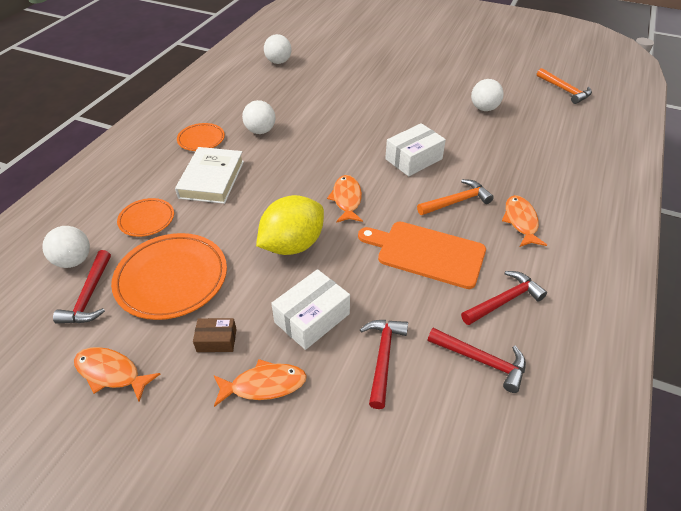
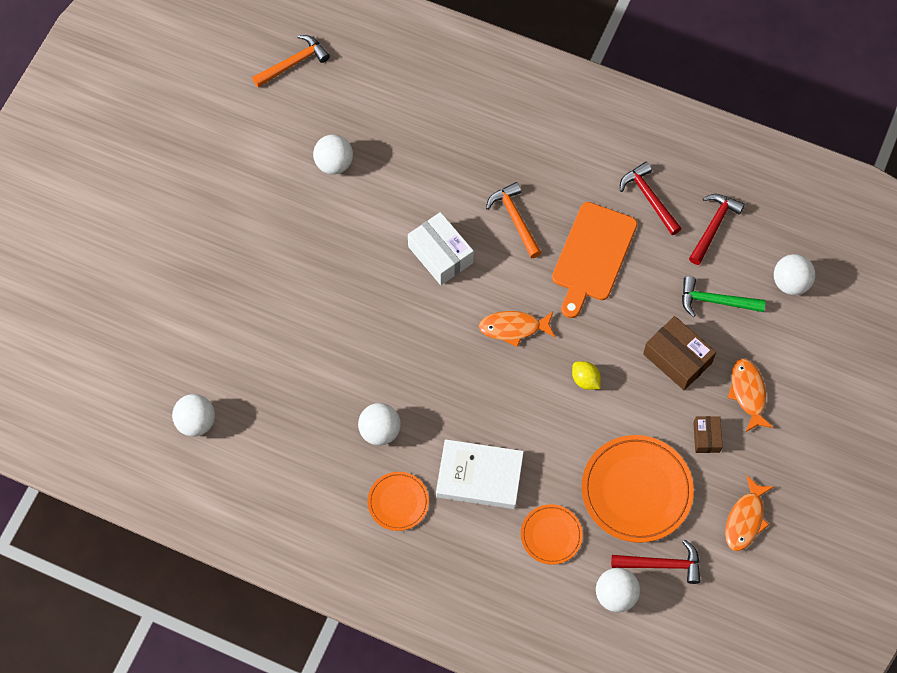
camera: 90 degrees left, 20 degrees up
(292, 245) = (585, 380): yellow lemon -> yellow lemon, size x0.45
(312, 318) = (677, 358): white box -> brown box
(383, 357) = (715, 301): red hammer -> green hammer
(415, 445) = (790, 283): none -> white ball
(520, 221) = (545, 164): orange fish -> none

